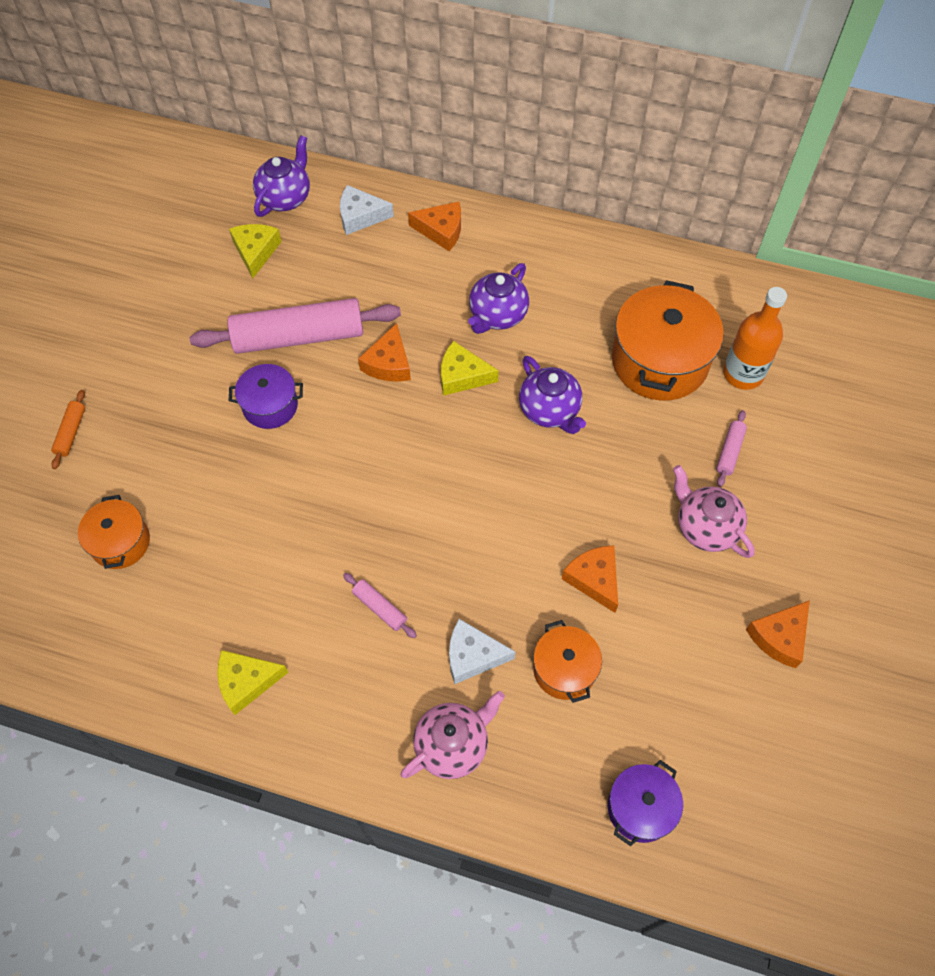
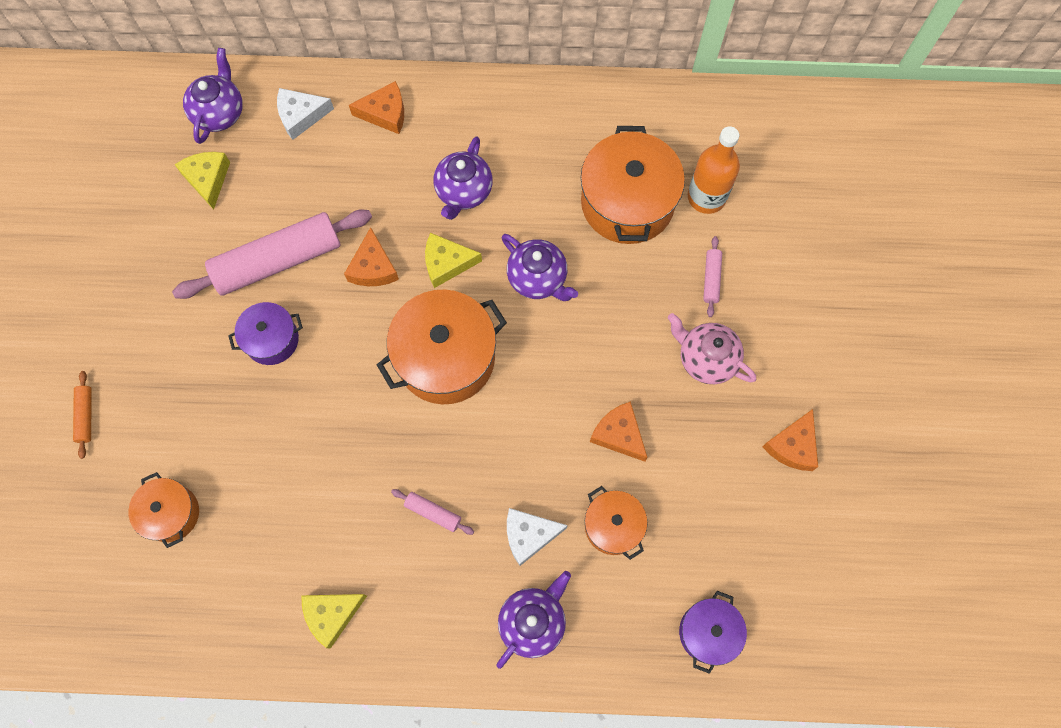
camera: 15 degrees left, 10 degrees up
(436, 463) = (446, 358): none -> orange pot
(452, 745) = (532, 621): pink teapot -> purple teapot

